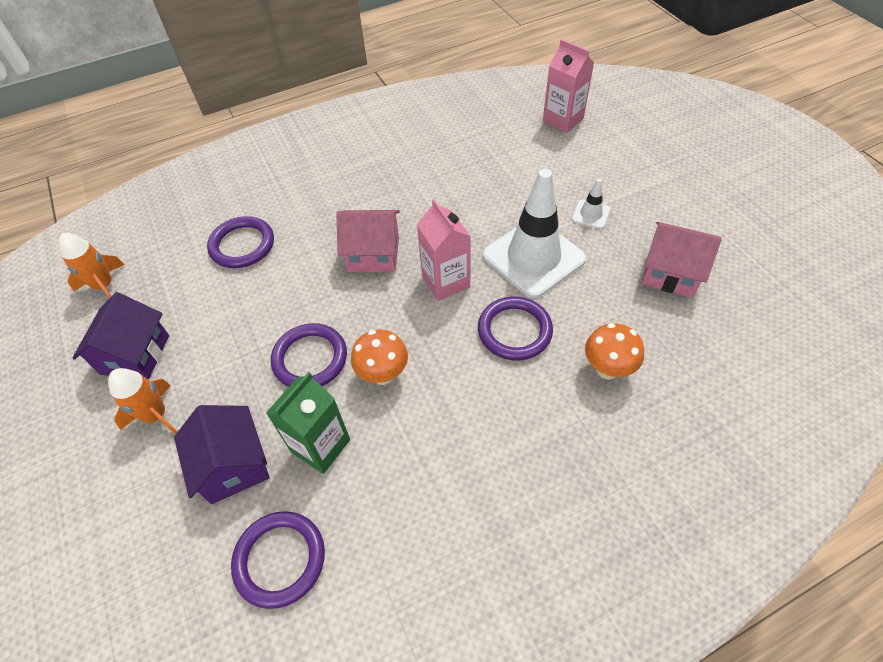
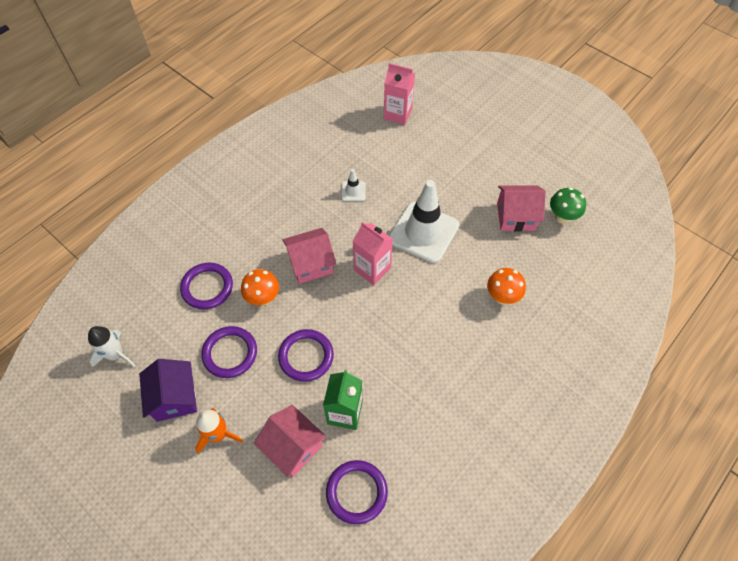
camera: 25 degrees left, 5 degrees up
(104, 286) = (115, 354): orange rocket -> white rocket
(233, 465) = (293, 447): purple house -> pink house
(383, 374) = (362, 350): orange mushroom -> orange mushroom (263, 298)
(514, 331) = (434, 290): purple ring -> purple ring (230, 353)
(590, 214) = (448, 187): white traffic cone -> white traffic cone (353, 191)
(740, 292) = (562, 217): none -> green mushroom

